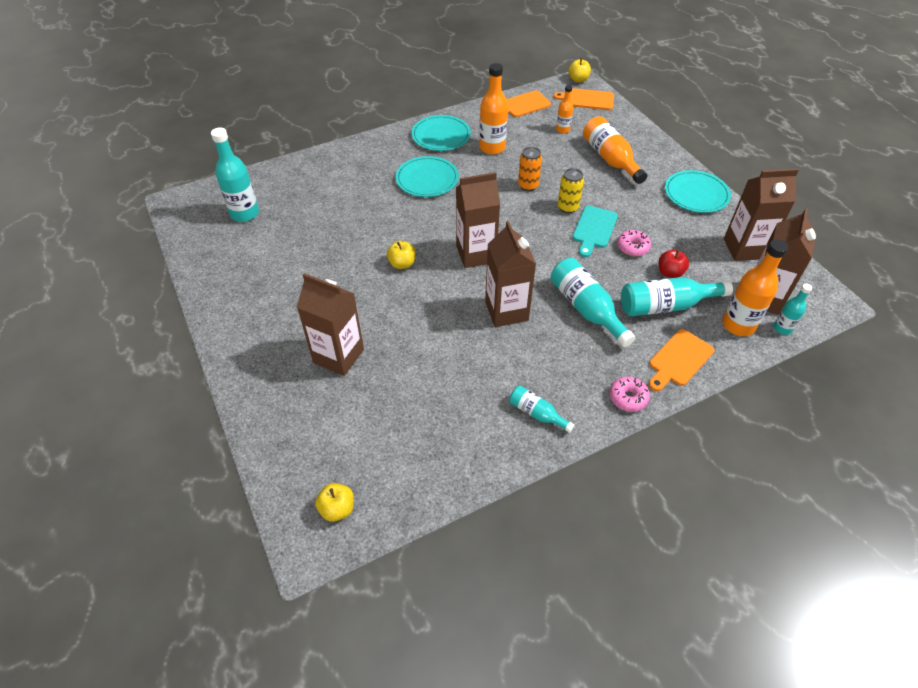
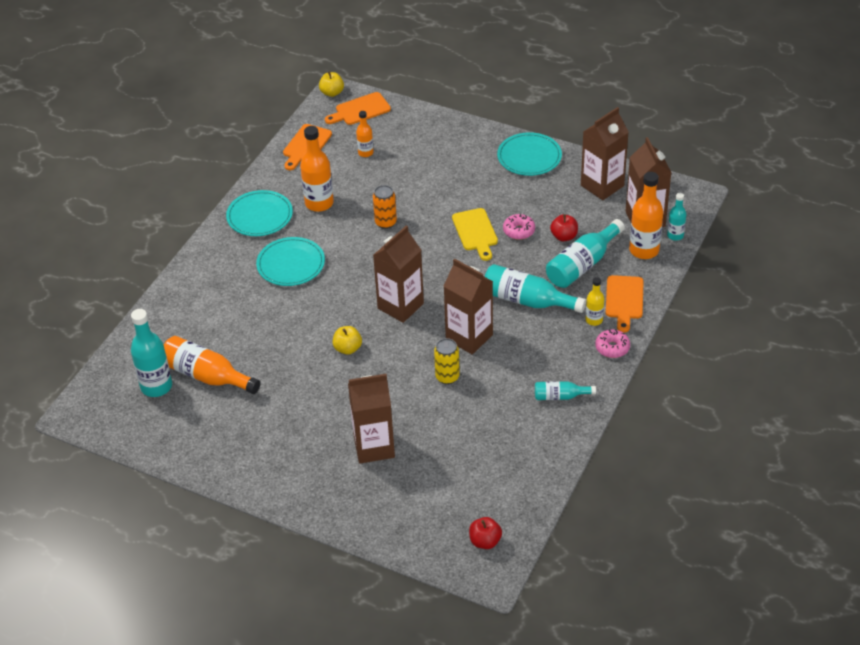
camera: 35 degrees left, 5 degrees down
(337, 509) = (485, 541): yellow apple -> red apple
(568, 207) = (437, 224): yellow can -> yellow can (447, 377)
(594, 229) = (475, 232): turquoise cutting board -> yellow cutting board
(610, 159) = (432, 160): orange bottle -> orange bottle (207, 376)
(633, 361) = (594, 320): none -> yellow bottle

